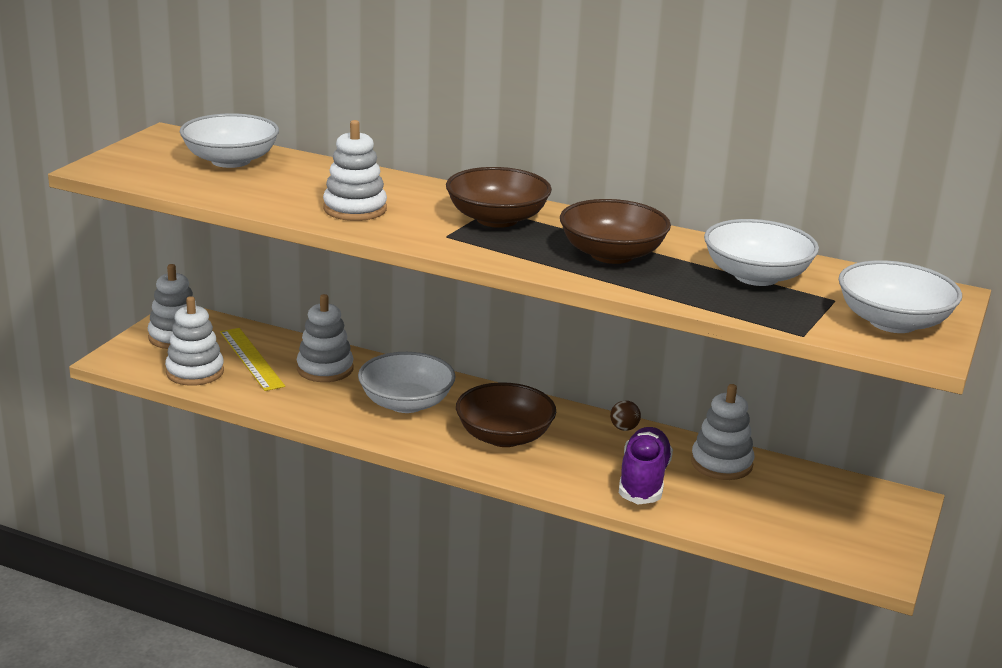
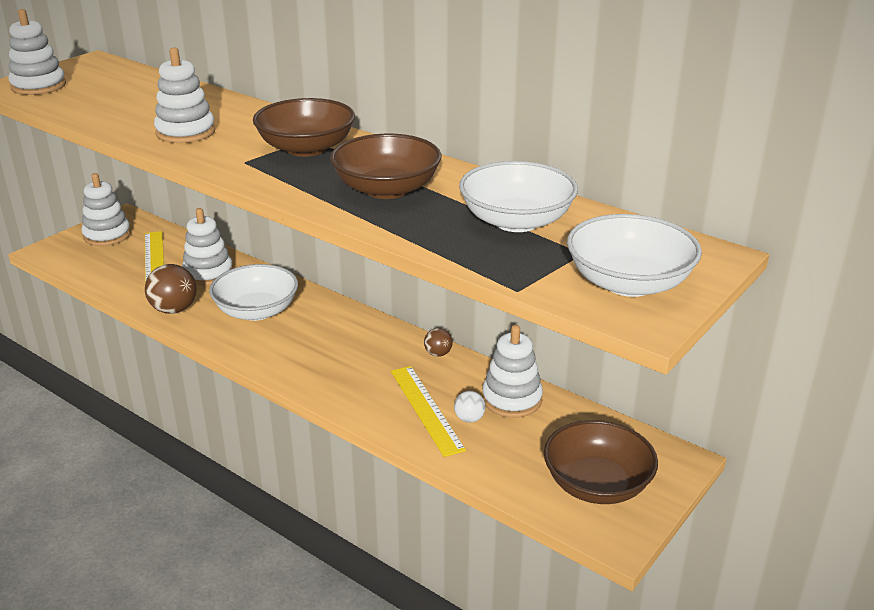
camera: 15 degrees right, 5 degrees up
(195, 372) = (101, 267): white stacking toy -> white stacking toy (39, 86)
(231, 161) = (121, 84): white bowl -> none
(313, 409) = (174, 310): none -> brown ball
(504, 436) = (323, 351): brown bowl -> brown bowl (597, 484)
(643, 480) = (426, 409): purple shoe -> yellow ruler
(690, 485) = (469, 419): none -> white ball

